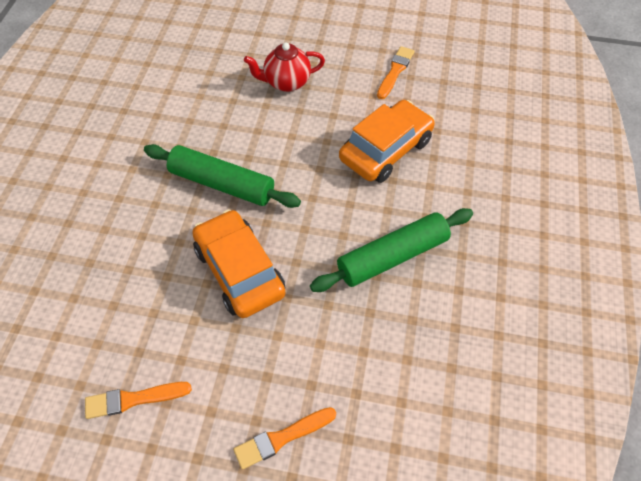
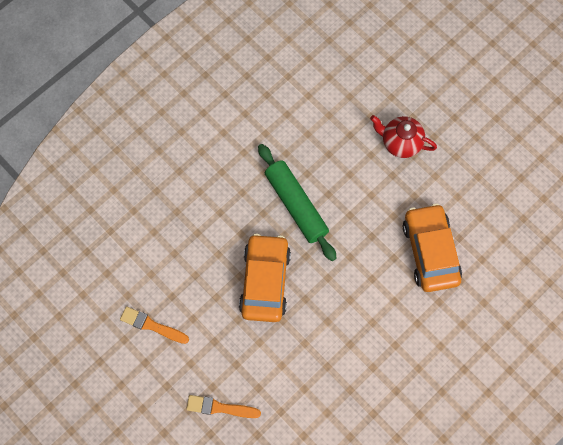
camera: 35 degrees right, 15 degrees up
(386, 150) = (430, 251): orange car -> orange car turned 90 degrees counterclockwise
(392, 256) = (371, 338): green rolling pin -> none
(395, 71) = (492, 185): orange brush -> none

